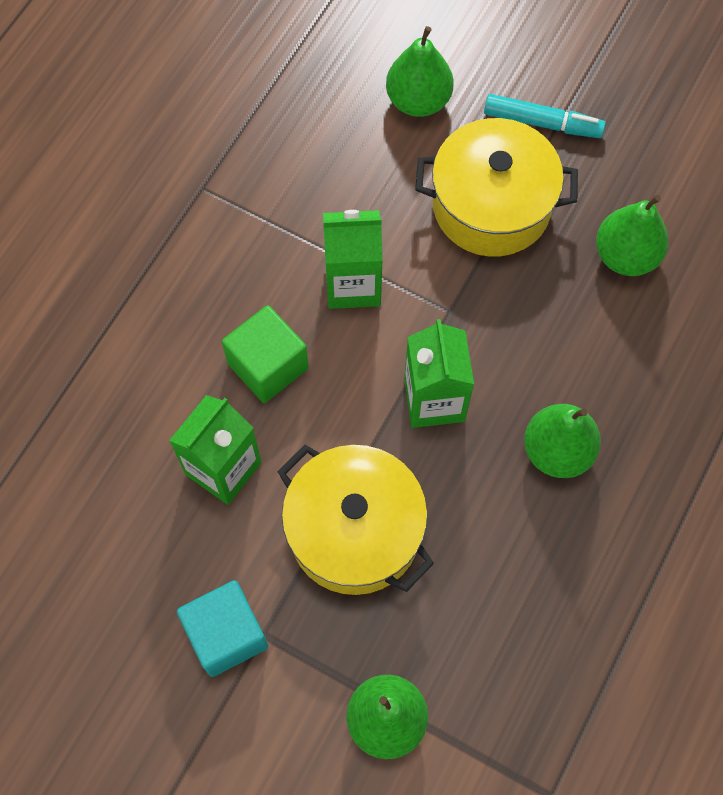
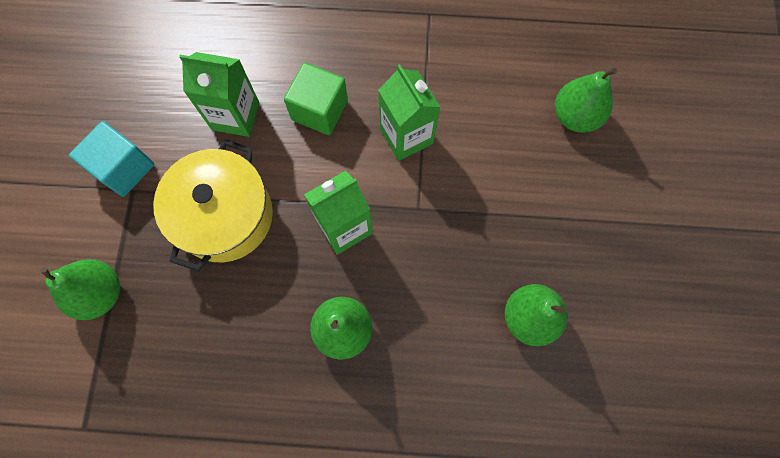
camera: 65 degrees right, 5 degrees up
(491, 206) = (517, 202): yellow pot -> none
(542, 123) = (608, 209): turquoise marker -> none

